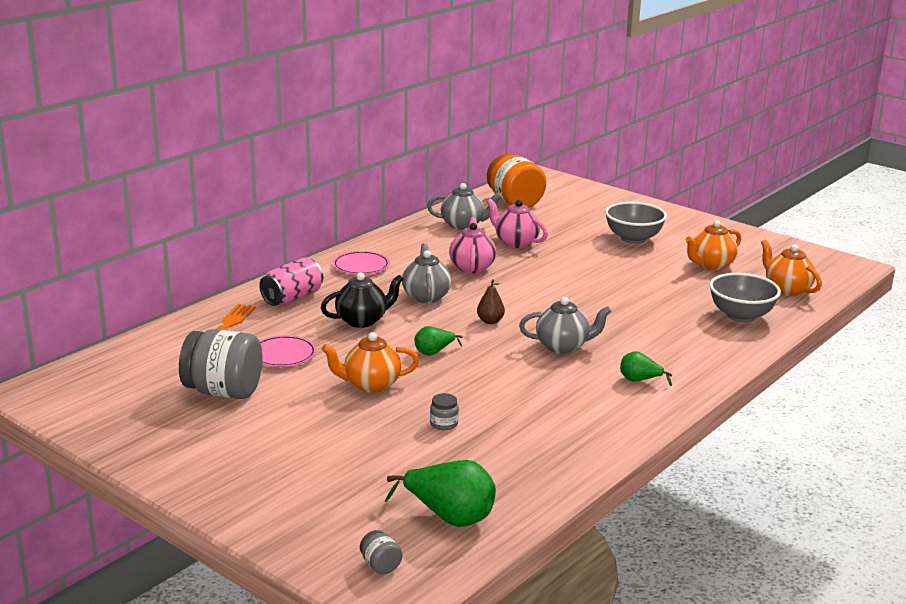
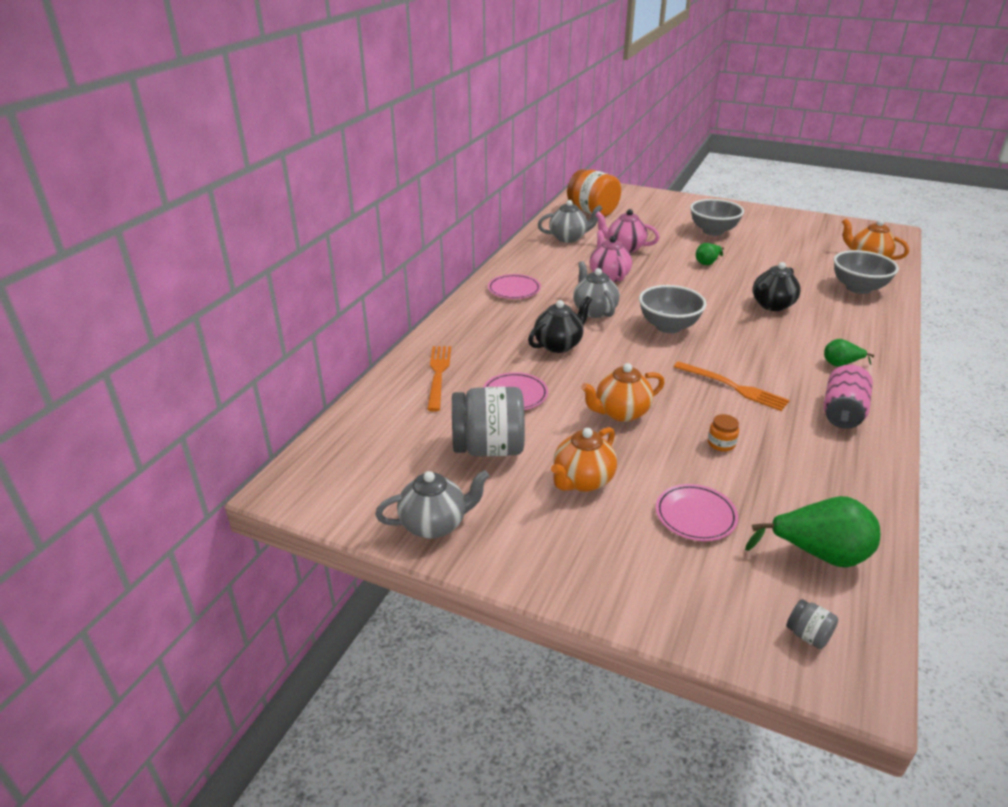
camera: 15 degrees left, 10 degrees up
(292, 298) = (477, 332): pink can -> pink can (842, 412)
(364, 471) = (695, 515): none -> pink plate
(434, 352) = (648, 367): green pear -> green pear (707, 263)
(444, 424) = (721, 444): grey jar -> orange jar
(490, 321) = (668, 326): brown pear -> grey bowl
(504, 382) = (733, 387): none -> orange fork
(563, 346) = (749, 341): grey teapot -> grey teapot (434, 524)
(623, 318) = (772, 305): none -> black teapot
(711, 265) = (792, 246): orange teapot -> orange teapot (582, 481)

